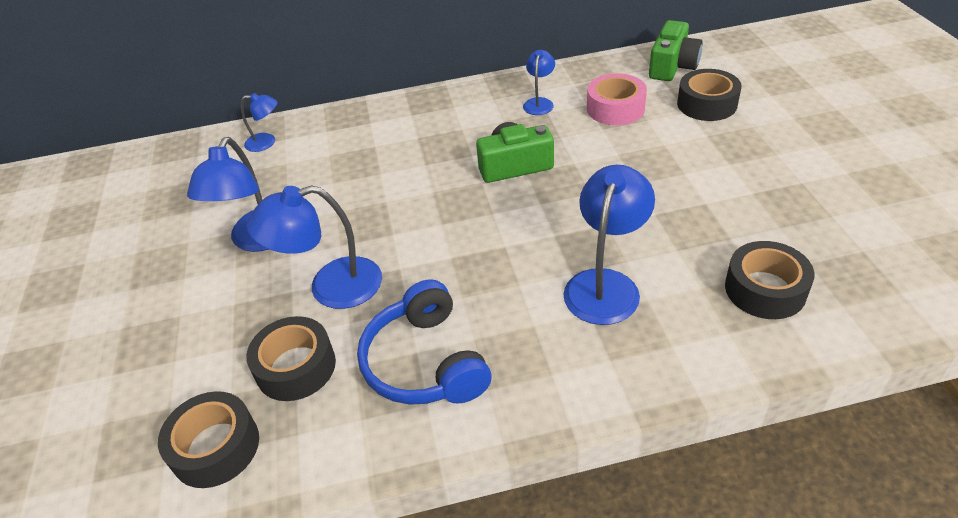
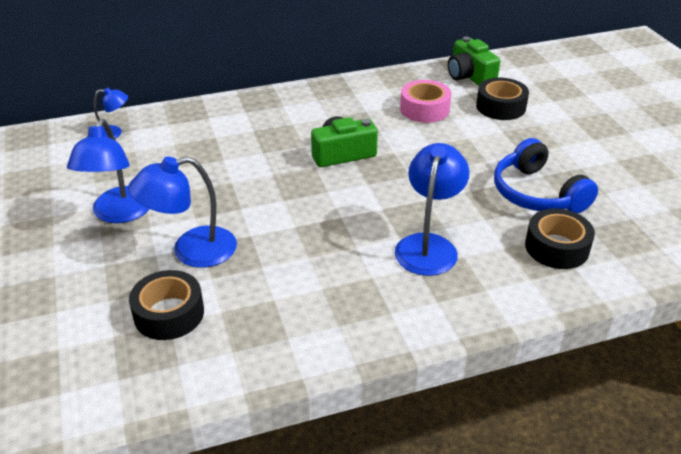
camera: 10 degrees left, 5 degrees down
(215, 447) = (106, 377): black tape -> none
(425, 362) = (282, 307): blue headphones -> blue headphones (536, 193)
(539, 103) = (358, 103): blue lamp -> none
(672, 66) = (470, 76): green camera -> green camera turned 135 degrees clockwise

